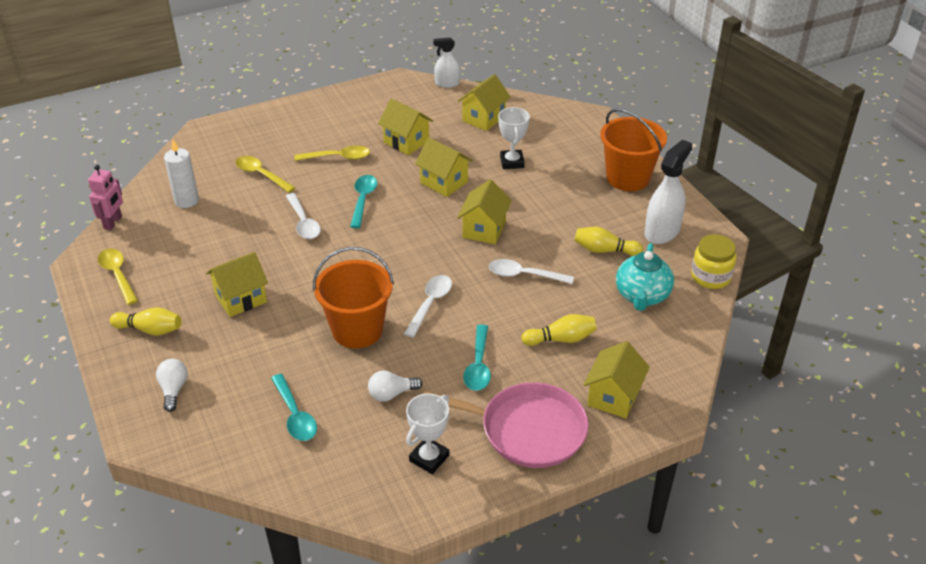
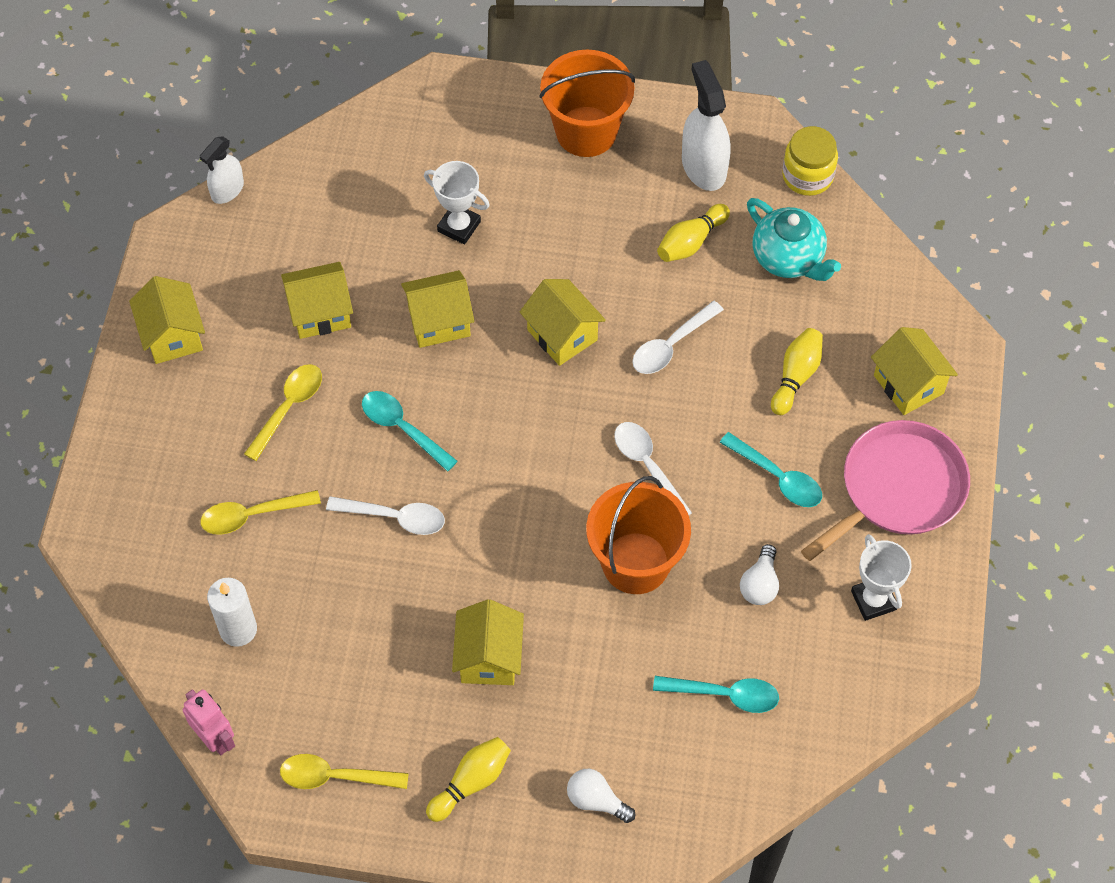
camera: 55 degrees left, 20 degrees up
(483, 118) = (343, 198): yellow house -> yellow house (173, 335)

